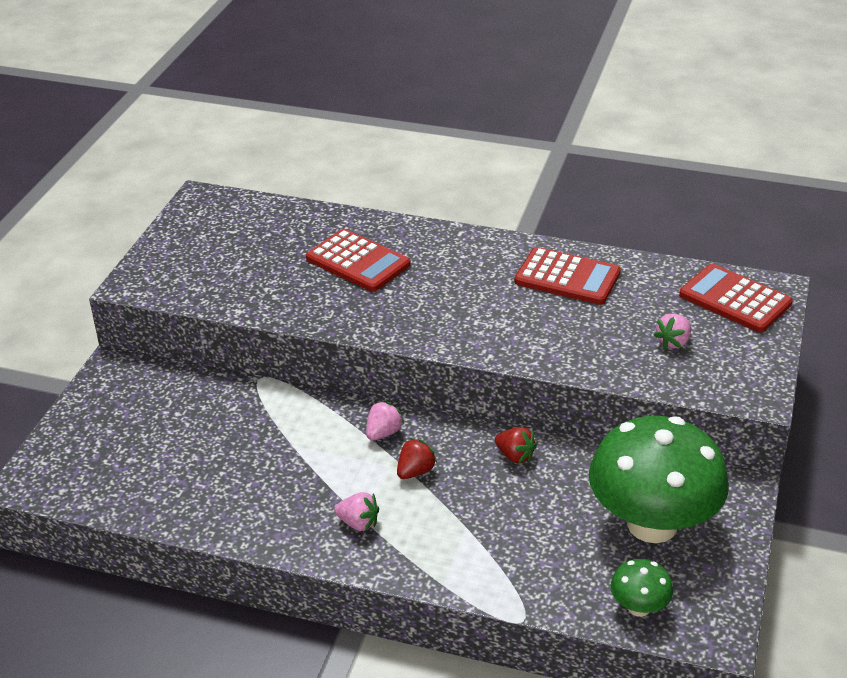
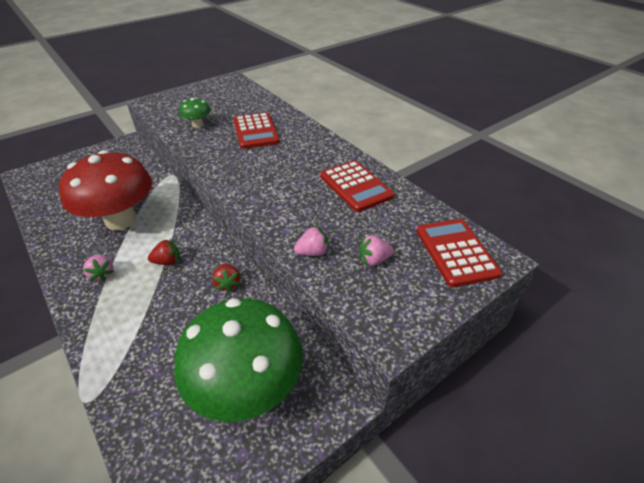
camera: 35 degrees right, 5 degrees up
(283, 461) = (121, 220): none -> red mushroom
(383, 433) = (182, 231): pink strawberry -> pink strawberry (312, 252)
(639, 607) = (158, 451): green mushroom -> green mushroom (198, 125)

